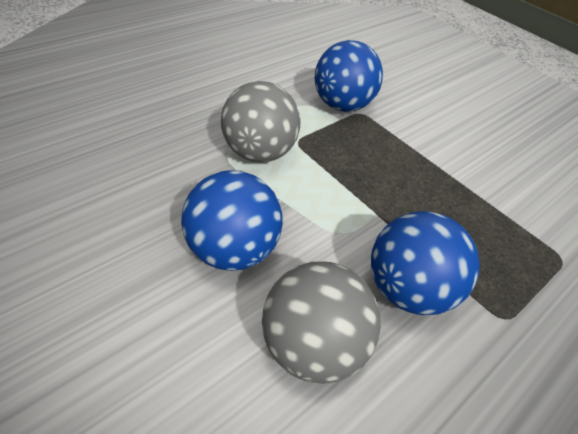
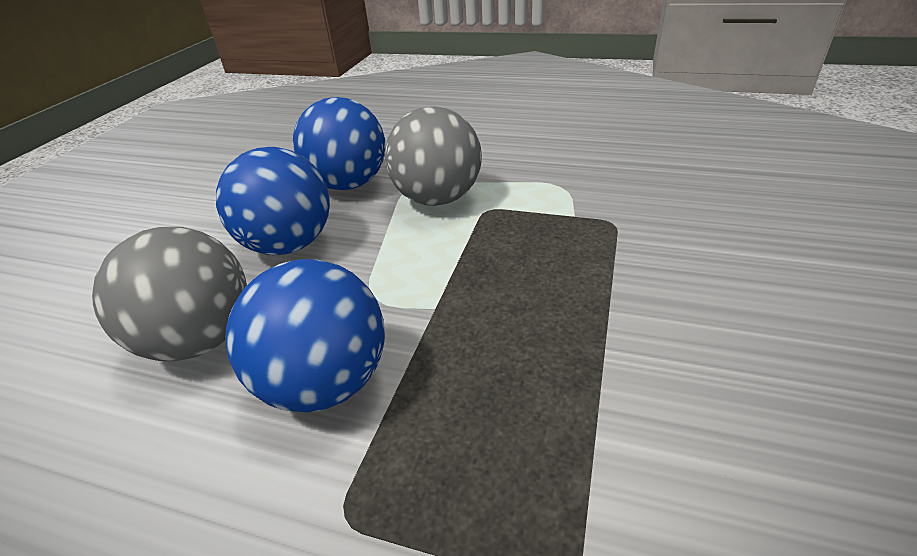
camera: 65 degrees right, 10 degrees down
(342, 105) = (603, 205): blue ball -> blue ball (349, 184)

